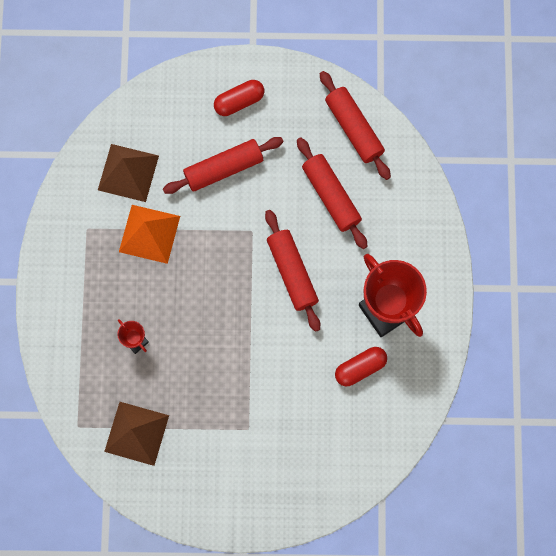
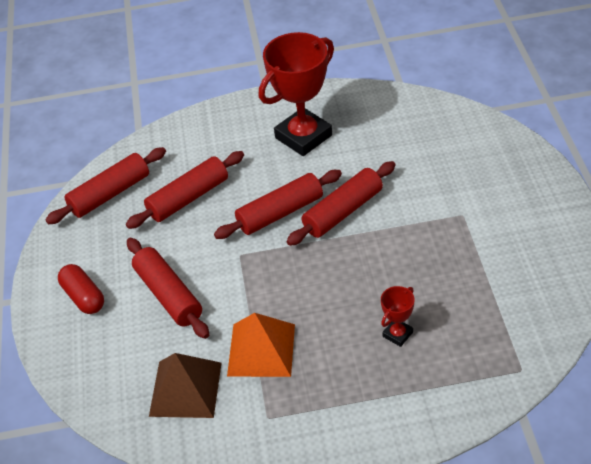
camera: 95 degrees left, 30 degrees down
(136, 433) = (506, 310): brown pyramid -> none
(279, 327) = (343, 211): none -> red rolling pin
(360, 368) = (368, 144): red capsule -> none

